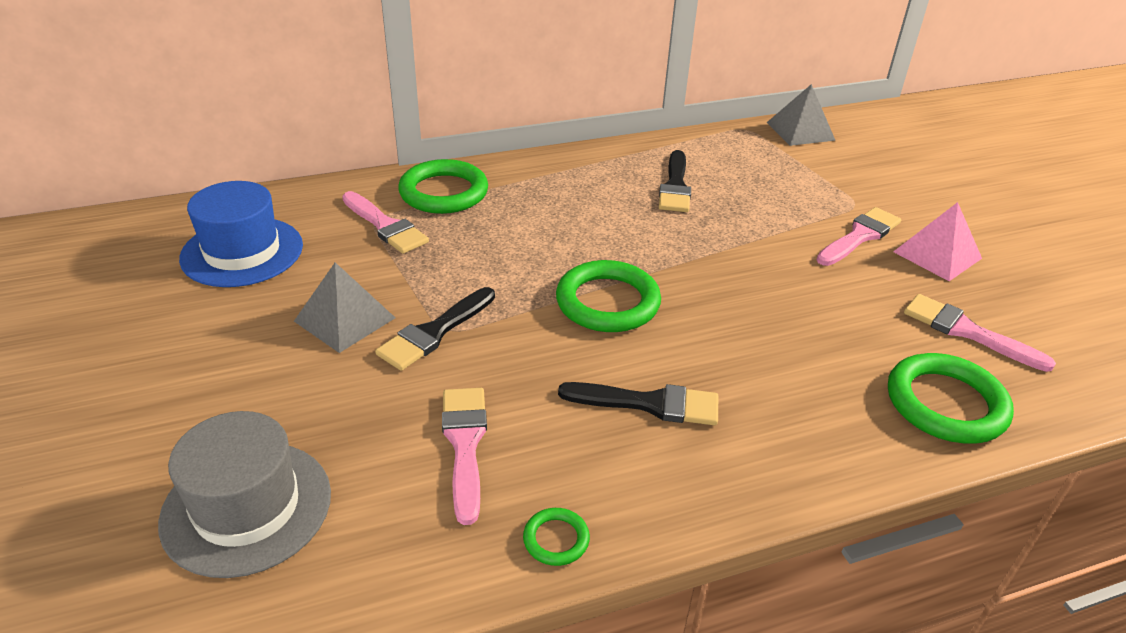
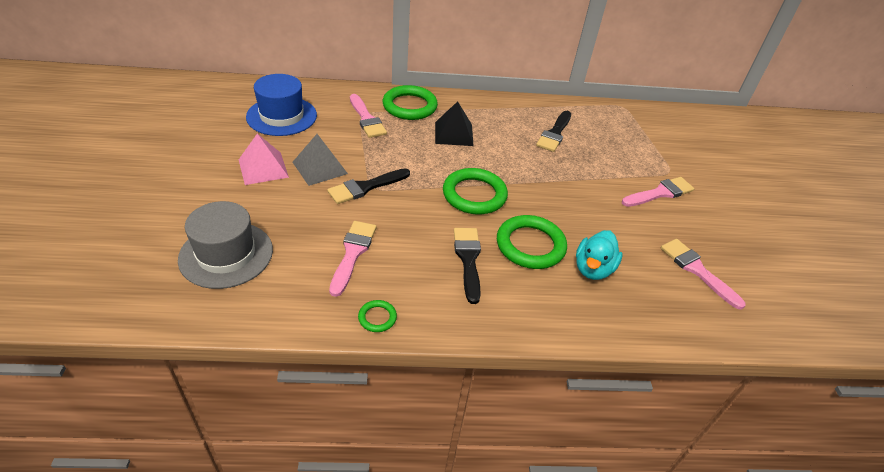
camera: 15 degrees right, 5 degrees up
(531, 218) = (454, 133): none -> black pyramid
(649, 404) = (468, 259): black brush -> black brush turned 120 degrees counterclockwise
(800, 131) = (659, 115): grey pyramid -> none
(832, 368) = (593, 269): none -> turquoise duck
(937, 255) = (707, 217): pink pyramid -> pink pyramid (263, 168)
(945, 404) = (654, 309): green ring -> green ring (530, 245)

